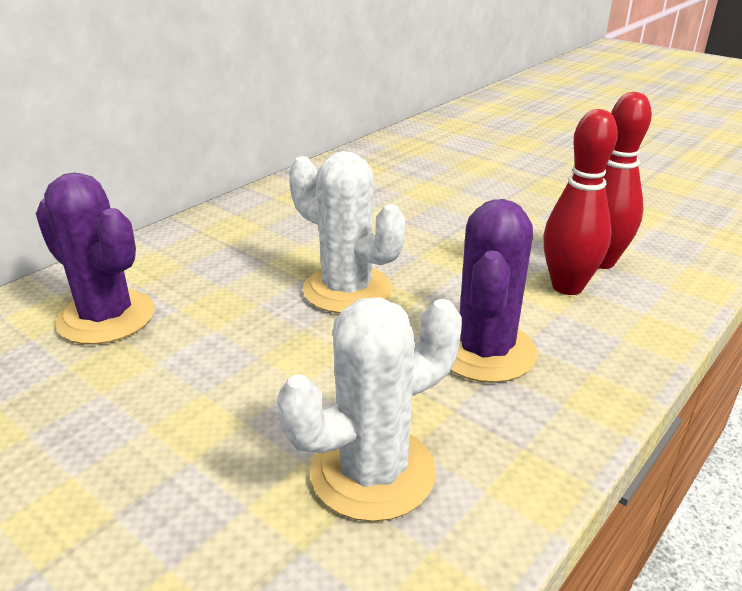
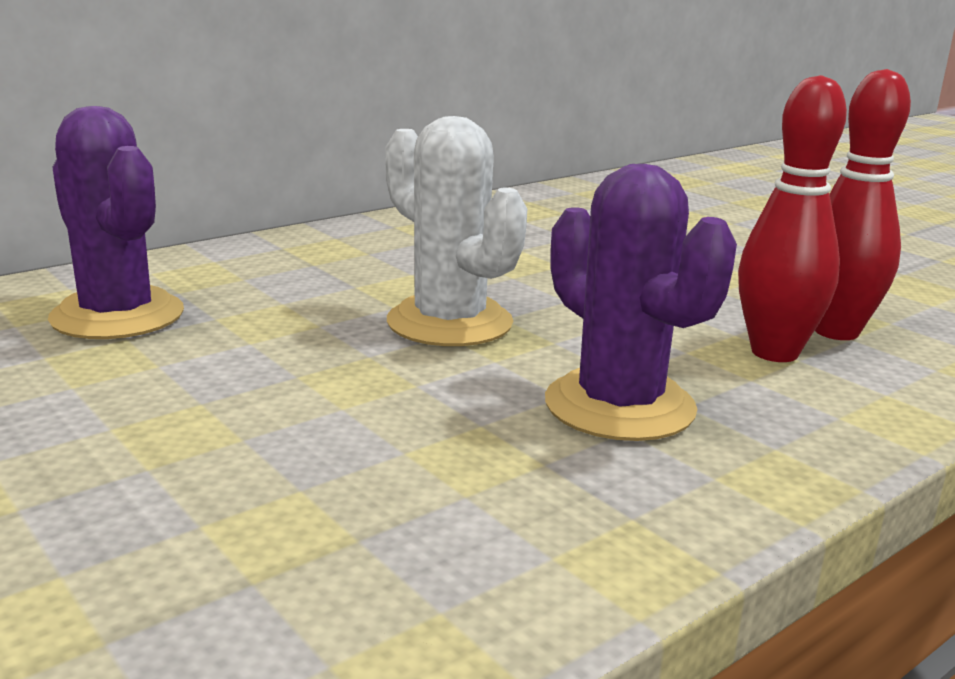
camera: 10 degrees right, 10 degrees down
(372, 472) = (394, 512): white cactus -> none
(485, 351) = (619, 406): purple cactus -> purple cactus turned 60 degrees counterclockwise

